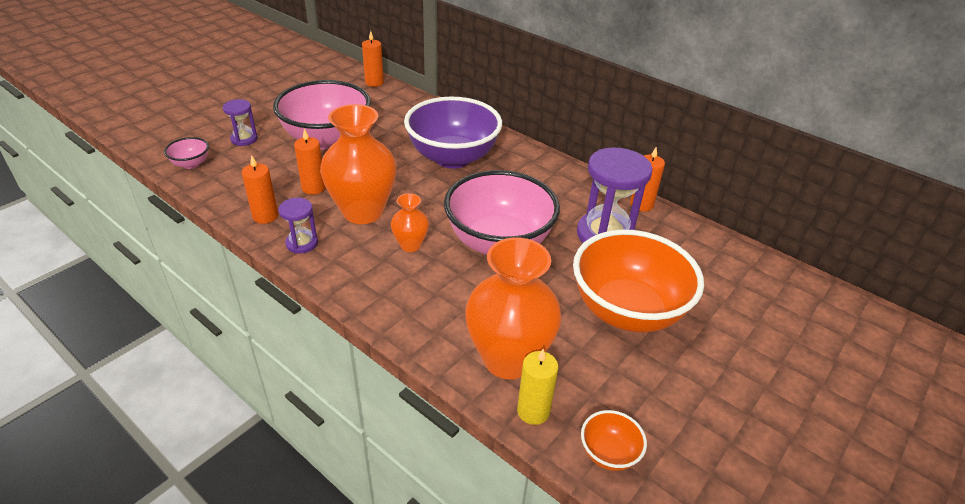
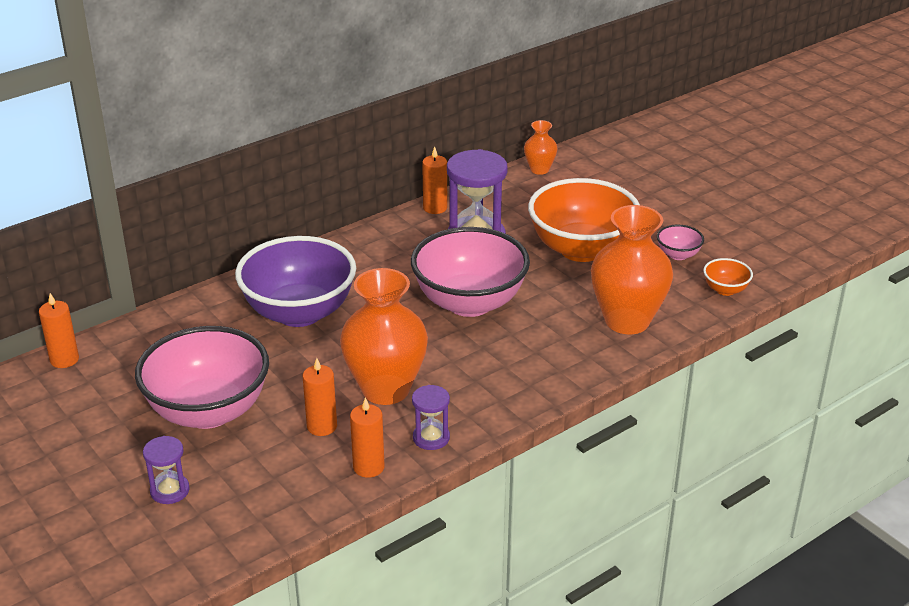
camera: 75 degrees left, 5 degrees down
(191, 164) = (217, 542): pink bowl -> pink bowl (678, 255)
(410, 245) = (457, 360): orange vase -> orange vase (539, 169)
(533, 411) = (683, 317): yellow candle -> none

